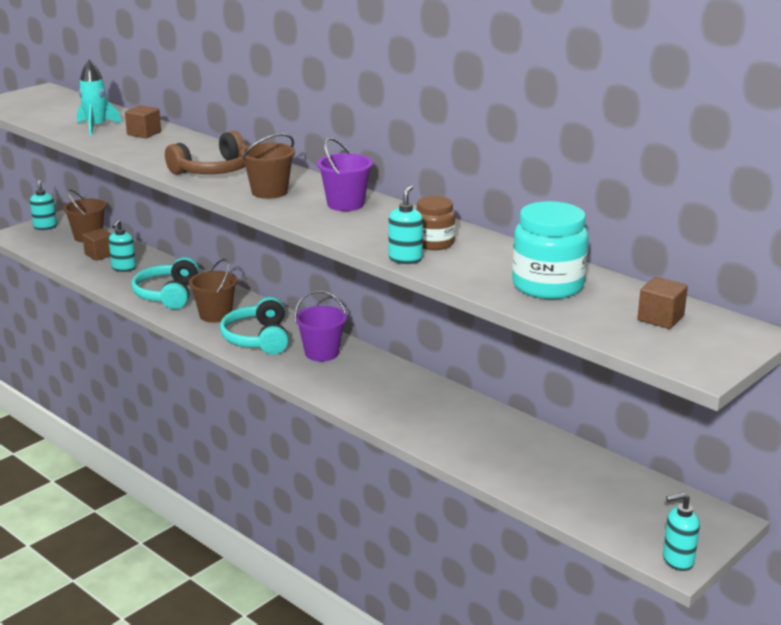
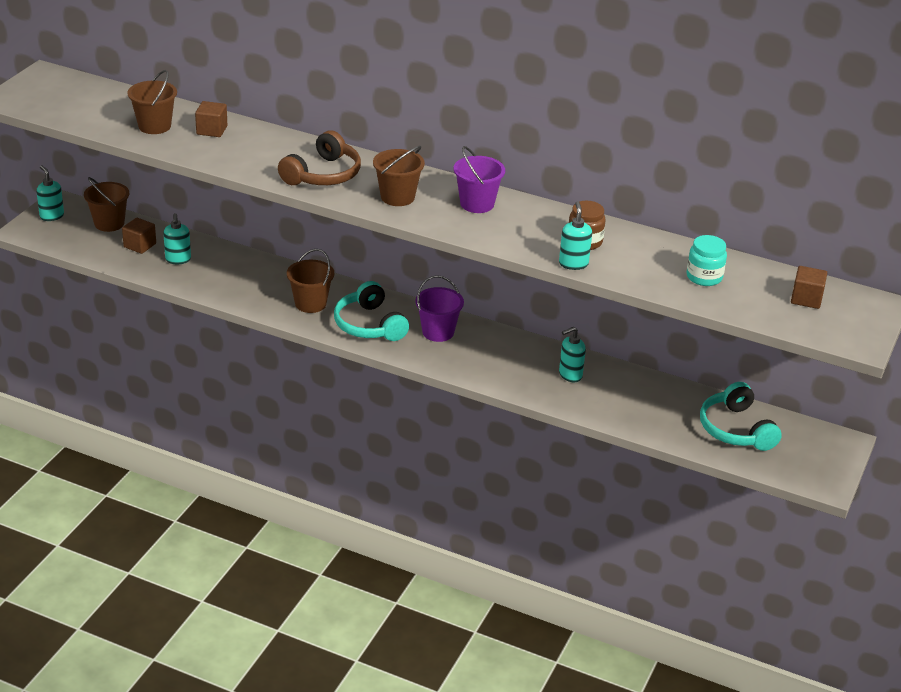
camera: 20 degrees left, 10 degrees up
(96, 127) = (154, 126): turquoise rocket -> brown bucket
(168, 294) = (247, 286): turquoise headphones -> turquoise headphones (736, 429)
(548, 286) = (704, 277): turquoise jar -> turquoise jar, size x0.61
(677, 560) = (826, 482): turquoise soap dispenser -> turquoise soap dispenser (570, 375)

